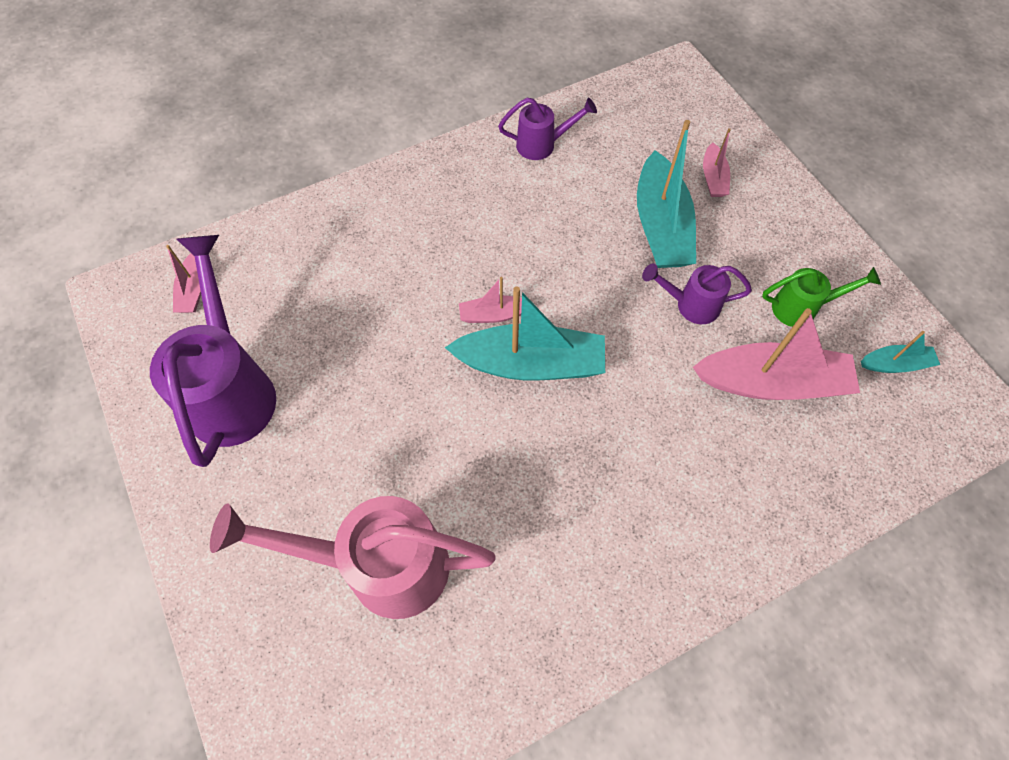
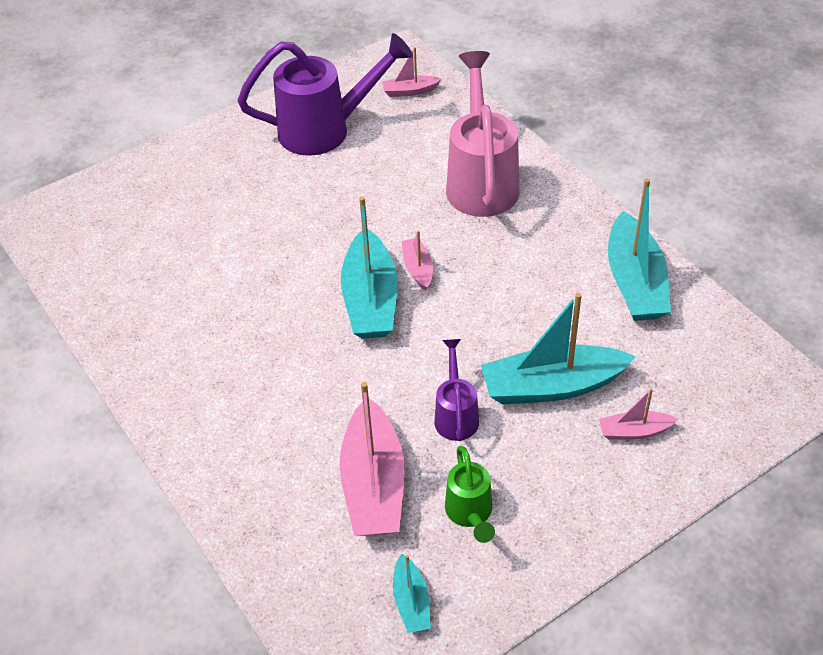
camera: 85 degrees right, 15 degrees down
(379, 565) = (189, 232): pink watering can -> pink watering can (481, 180)
(543, 145) = (635, 282): purple watering can -> turquoise boat

